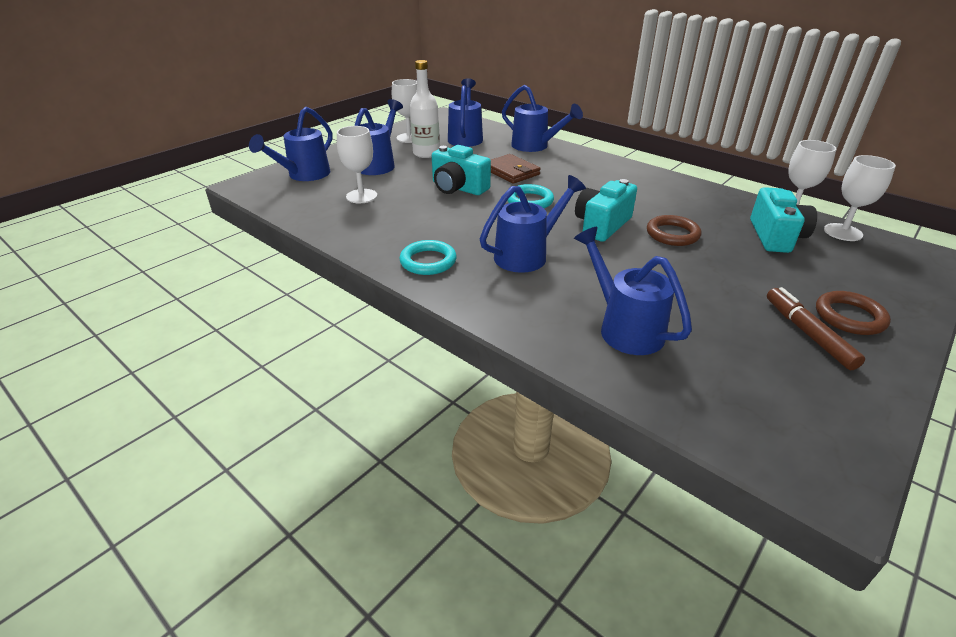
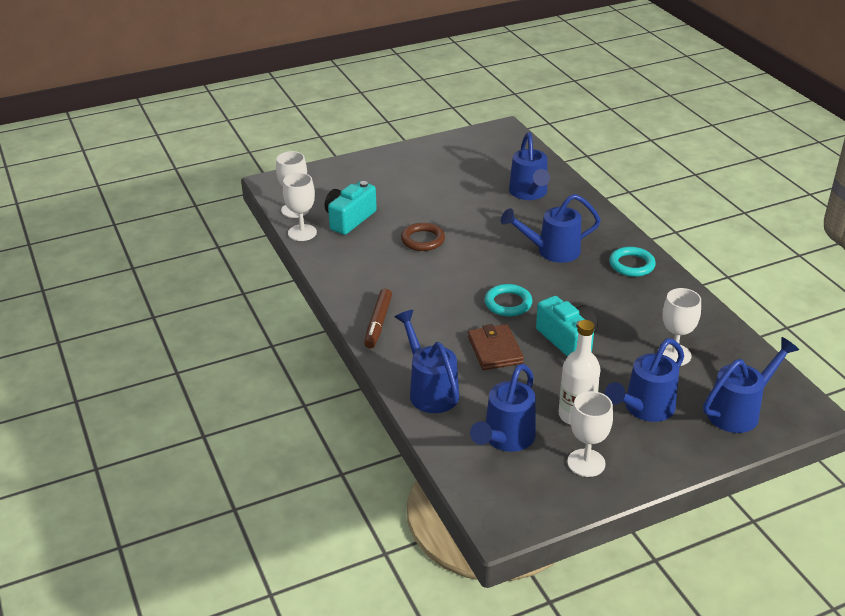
camera: 155 degrees left, 0 degrees up
(601, 225) = (469, 261): turquoise camera -> none
(807, 333) = (430, 168): brown marker -> brown marker (378, 323)
(849, 317) = (393, 169): brown ring -> none

